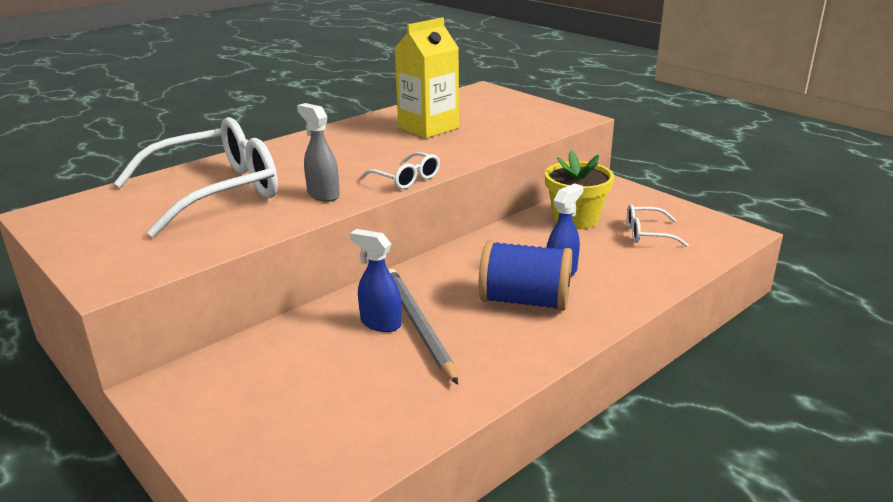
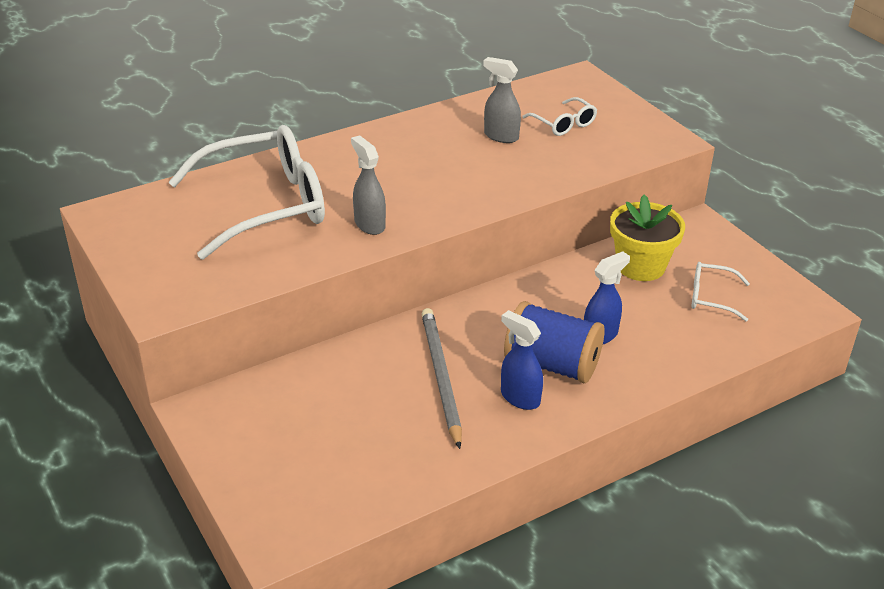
camera: 10 degrees right, 10 degrees up
(380, 323) = (405, 369): blue spray bottle -> blue spray bottle (519, 398)
(406, 179) = (458, 213): white glasses -> white glasses (564, 124)
(428, 128) = (500, 136): yellow carton -> grey spray bottle

